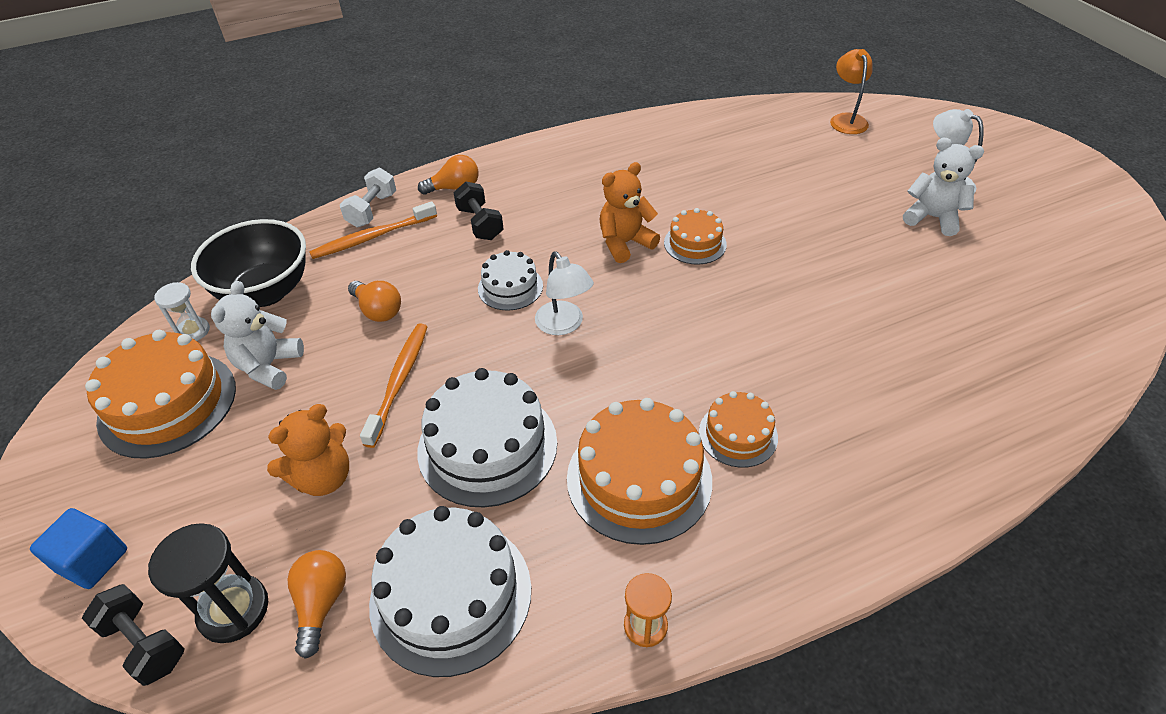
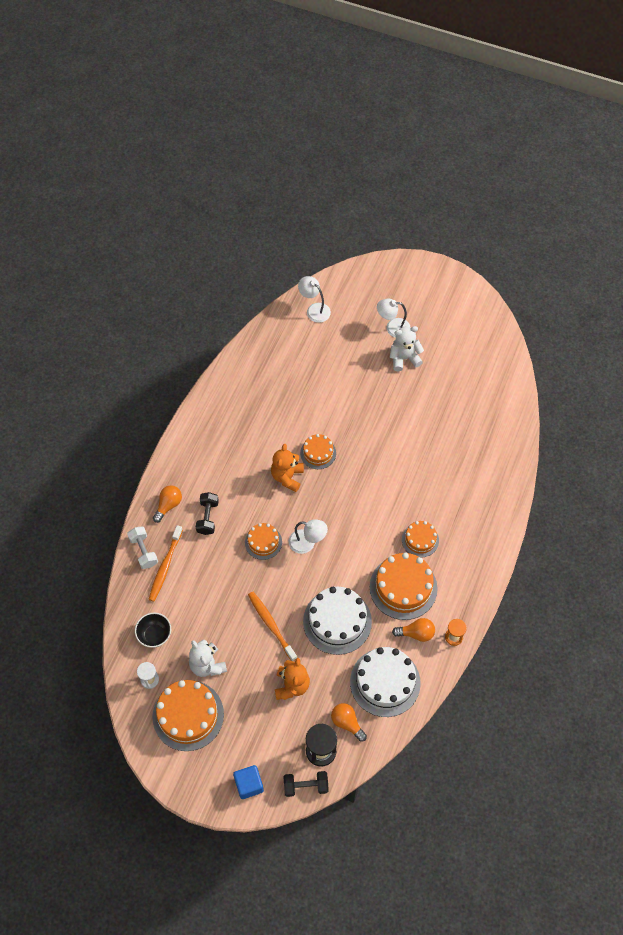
camera: 45 degrees left, 15 degrees up
(266, 292) = (155, 635): black bowl -> black bowl, size x0.57
(378, 310) = (219, 601): orange light bulb -> orange light bulb (416, 633)
(480, 223) = (208, 517): black dumbbell -> black dumbbell turned 75 degrees clockwise
(510, 287) = (263, 542): white cake -> orange cake
(846, 119) = (314, 309): orange lamp -> white lamp

